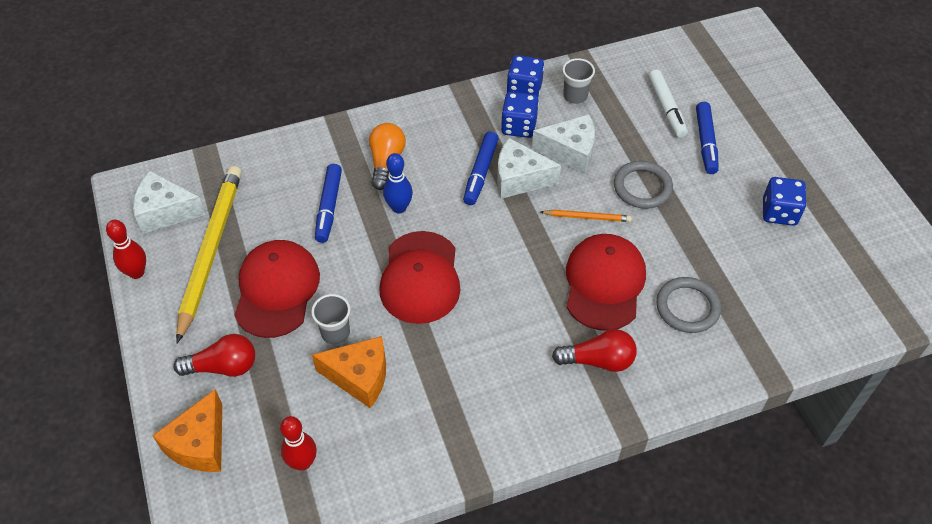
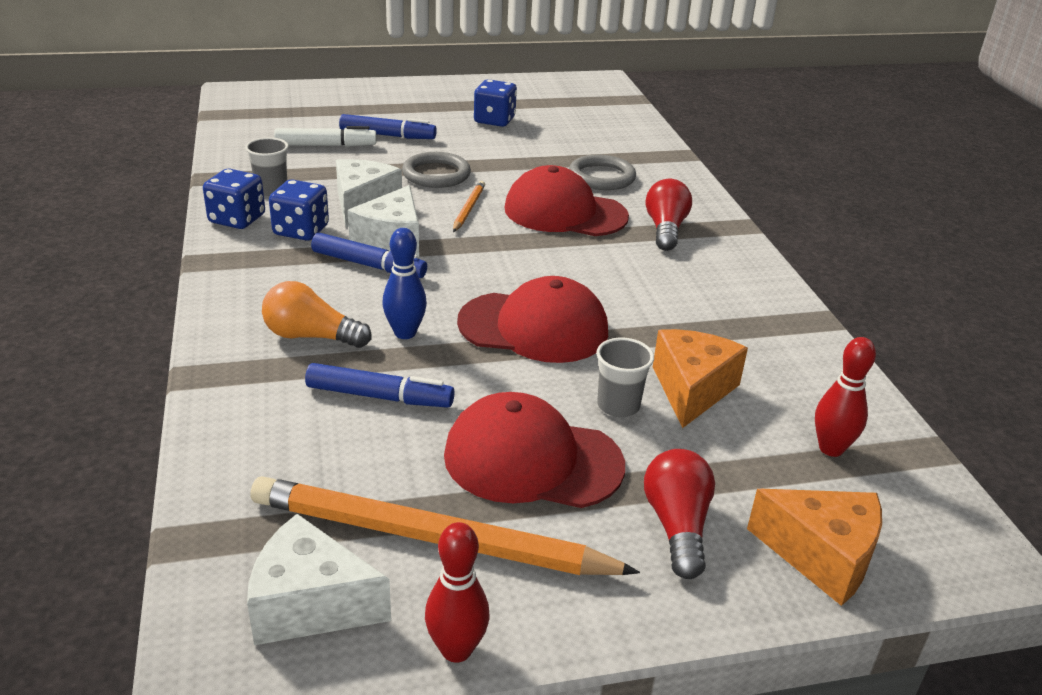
camera: 85 degrees left, 20 degrees down
(165, 212) = (310, 604): white cheese -> white cheese turned 90 degrees clockwise
(210, 251) = (431, 537): yellow pencil -> orange pencil

